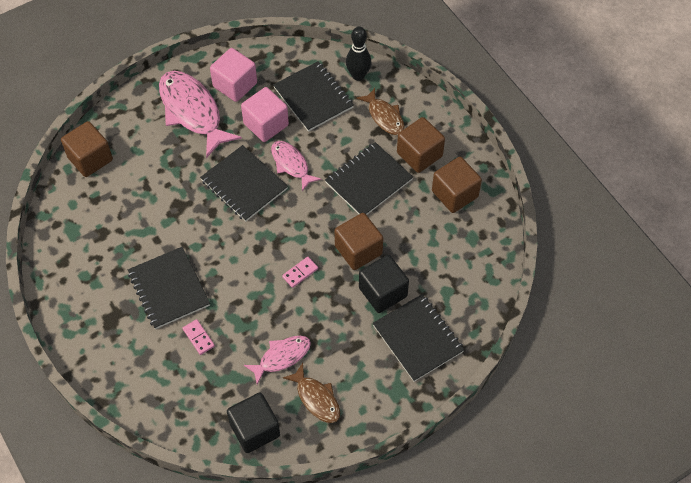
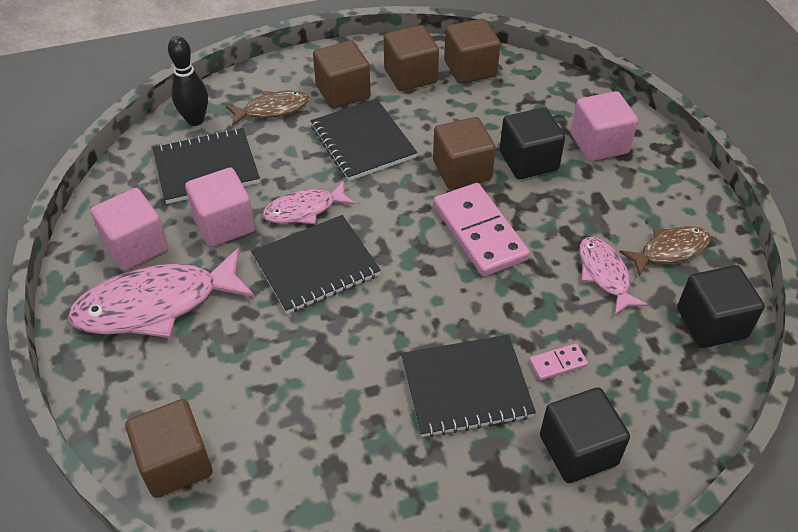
camera: 75 degrees left, 10 degrees down
(137, 357) = (578, 450): none -> black cube
(300, 273) = (479, 232): pink domino -> pink domino, size x2.26
(418, 338) = (599, 144): black notebook -> pink cube
(479, 233) = (470, 68): none -> brown cube

